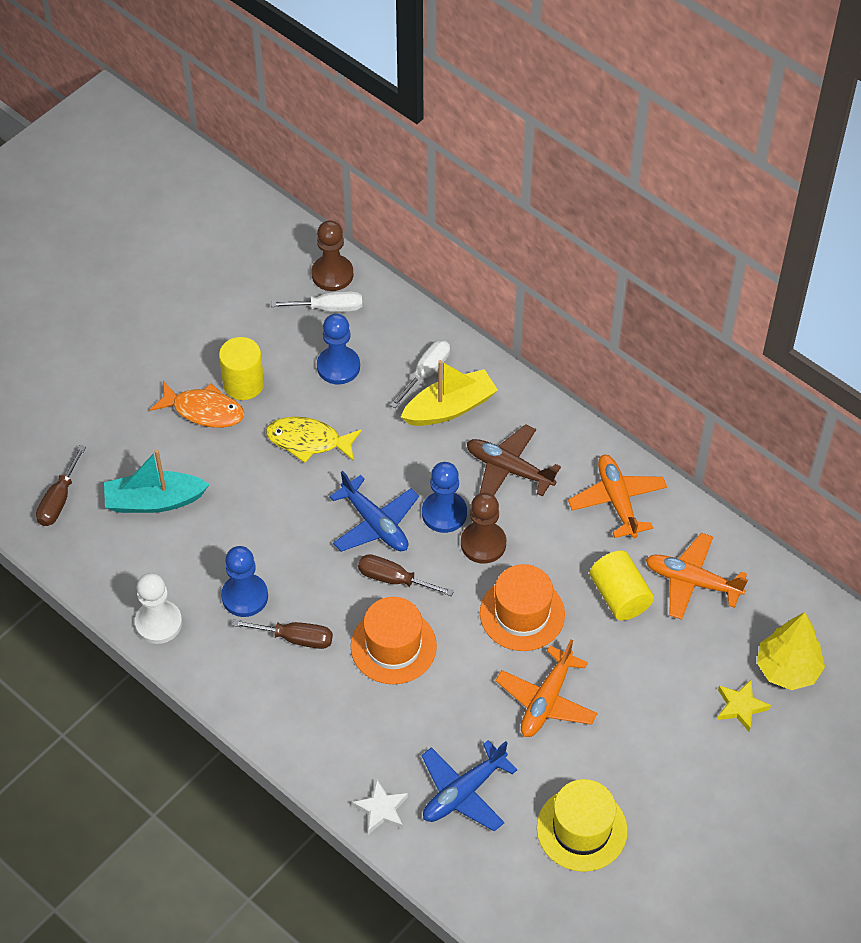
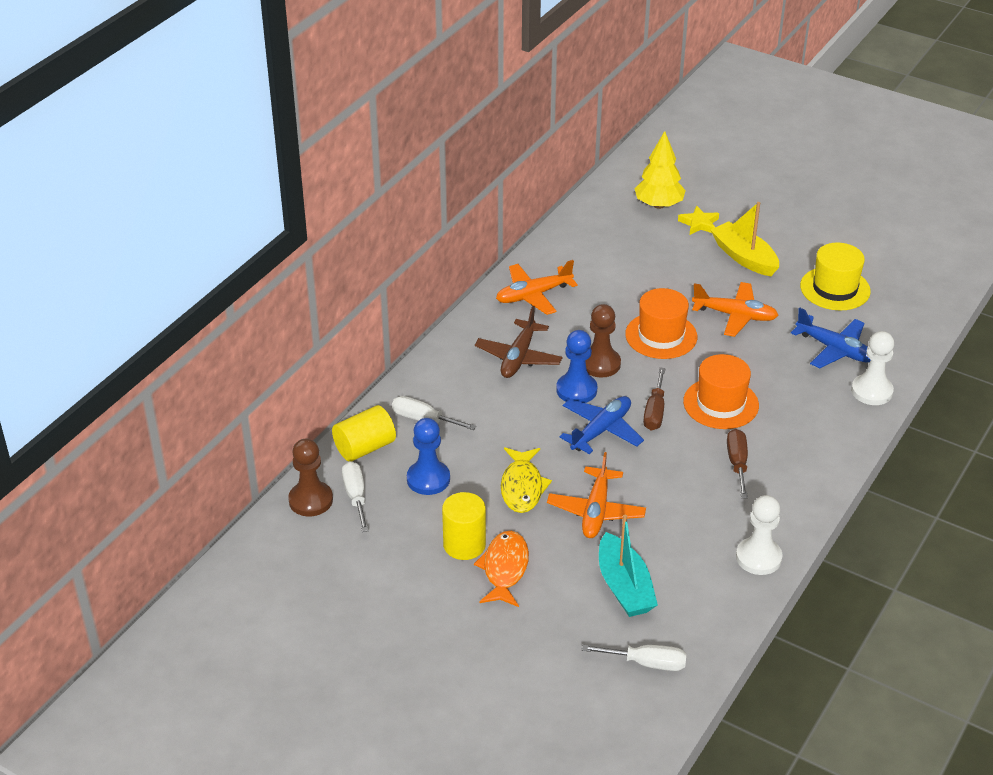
camera: 100 degrees left, 15 degrees down
(59, 500) = (647, 663): brown screwdriver -> white screwdriver
(245, 596) = (707, 503): blue pawn -> none
(381, 809) = (871, 391): white star -> white pawn
(450, 408) = (460, 400): yellow boat -> yellow boat (744, 257)
(620, 596) = (625, 287): yellow cylinder -> yellow cylinder (365, 447)
(692, 581) = (598, 252): orange plane -> orange plane (596, 511)

